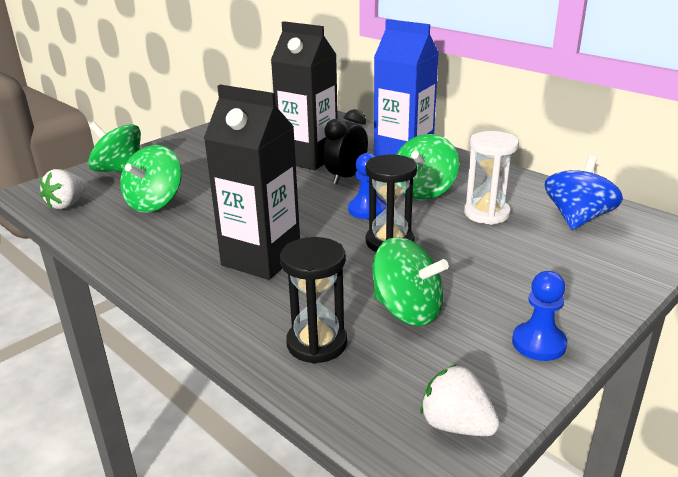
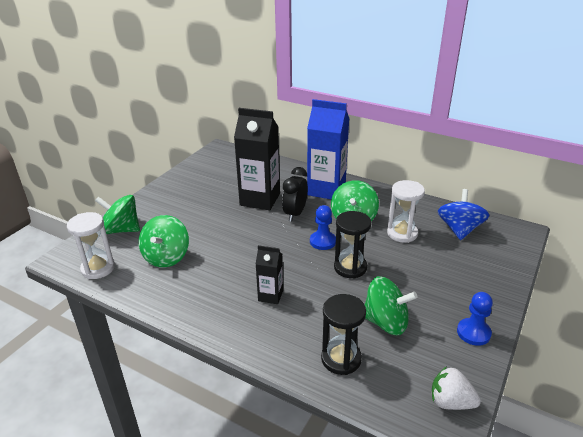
camera: 15 degrees left, 5 degrees up
(67, 204) = (98, 268): white strawberry -> white hourglass
(261, 259) = (270, 295): black carton -> black carton, size x0.51

